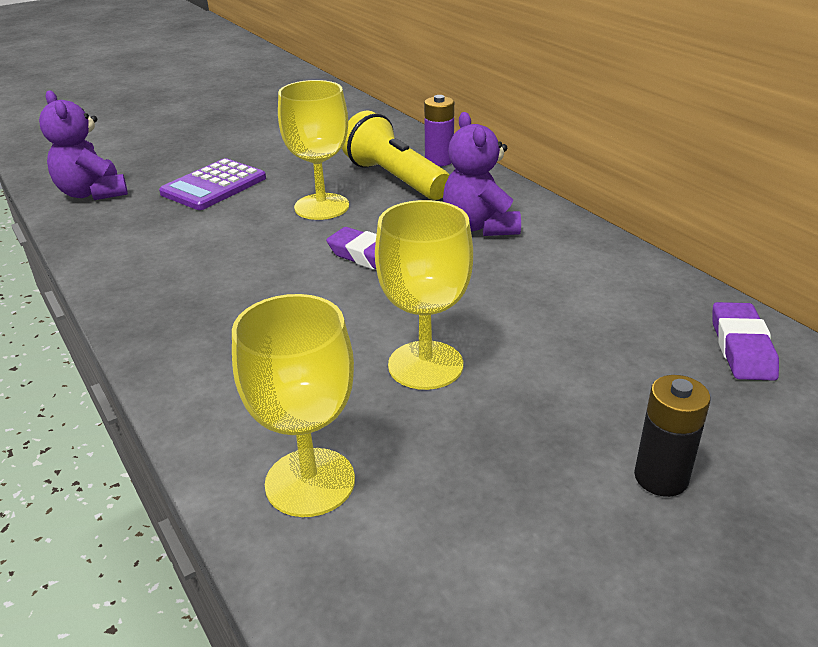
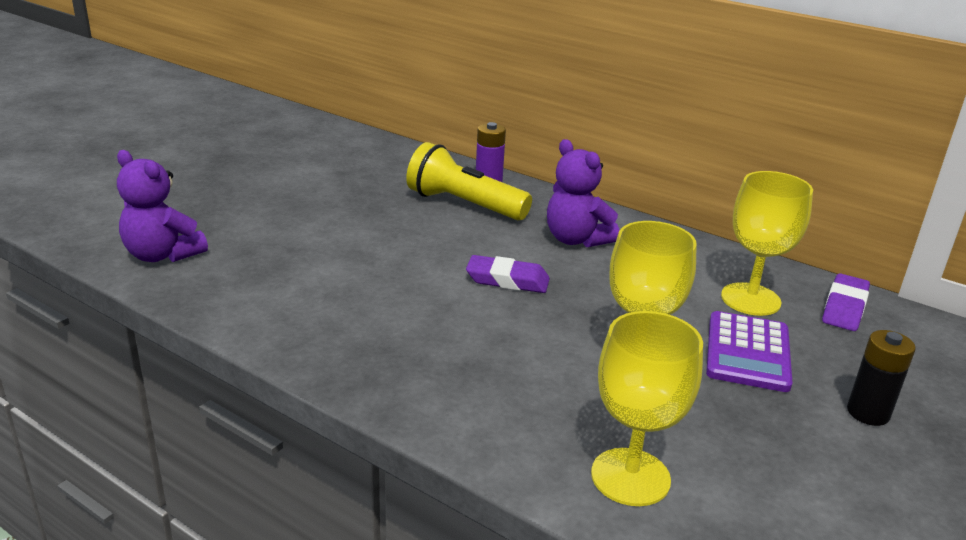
camera: 25 degrees left, 5 degrees down
(214, 186) = (291, 231): purple calculator -> purple calculator (748, 352)
(321, 207) = (419, 239): yellow goblet -> yellow goblet (750, 299)
(741, 347) = (844, 308): purple eraser -> purple eraser turned 45 degrees clockwise

